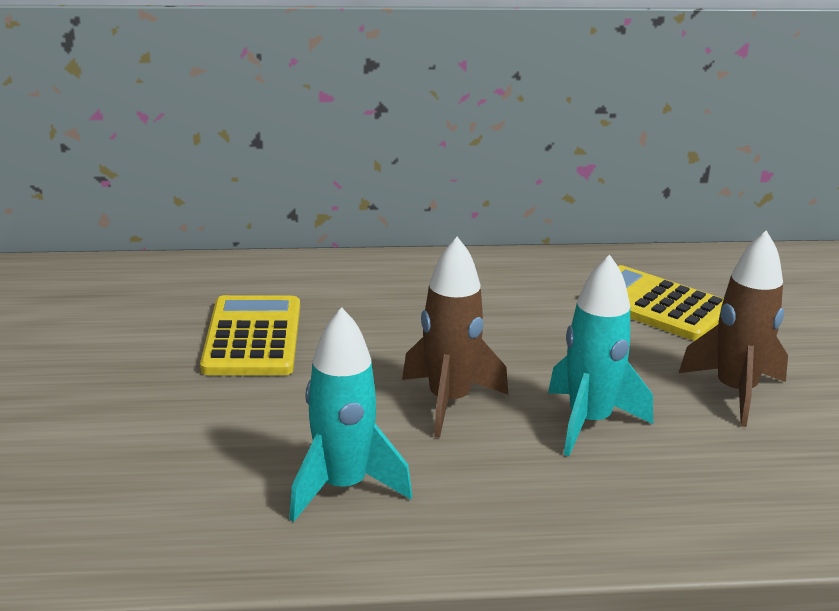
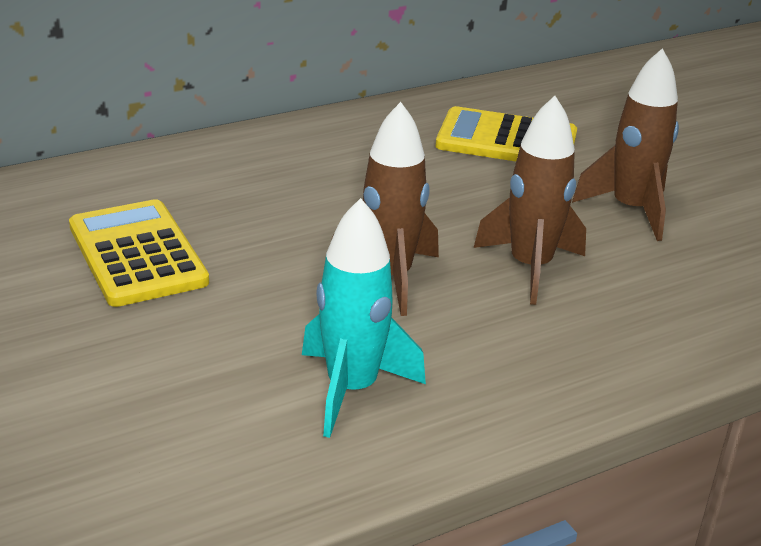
camera: 25 degrees left, 5 degrees up
(589, 422) = (530, 267): turquoise rocket -> brown rocket

